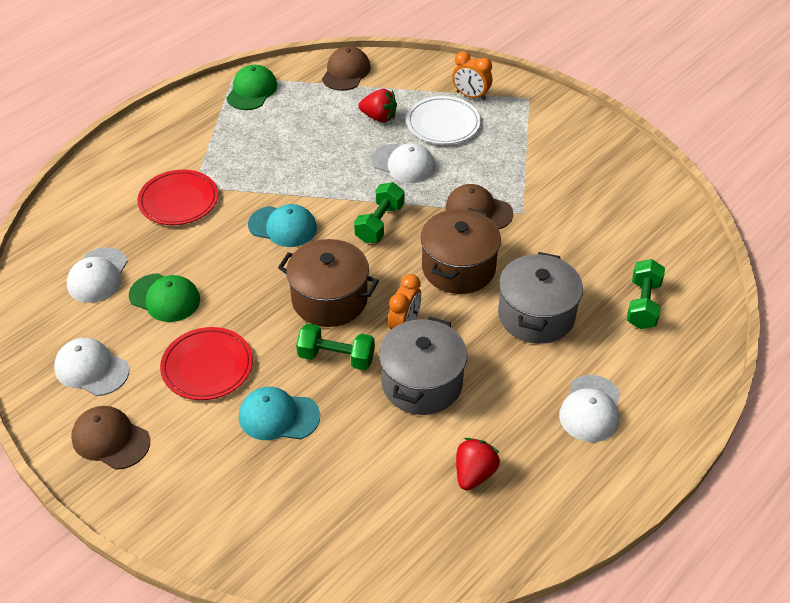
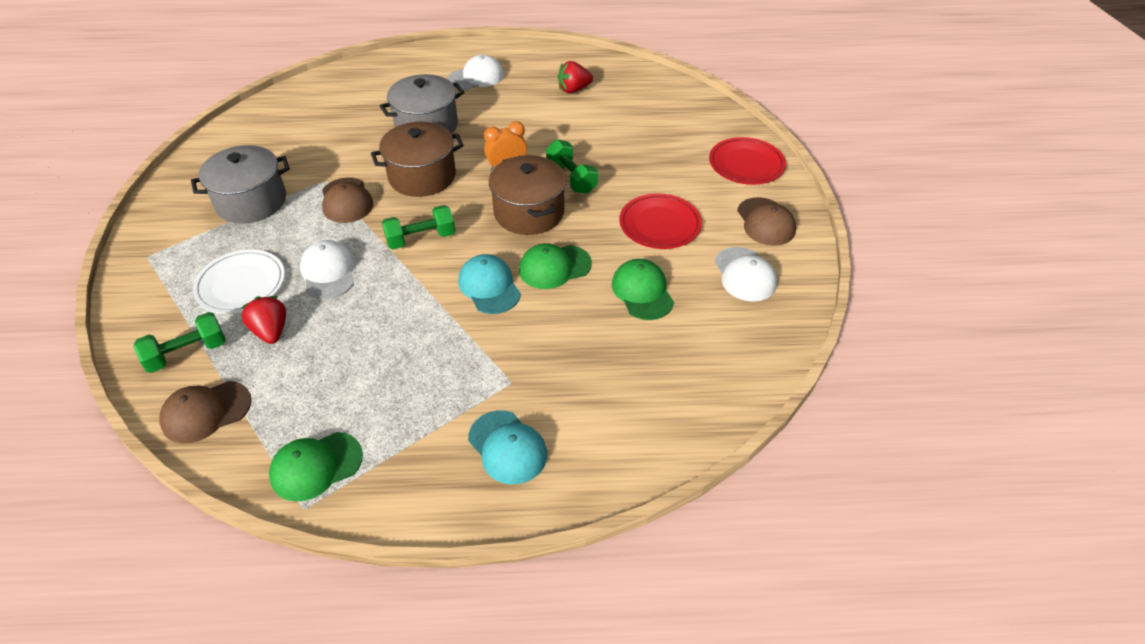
camera: 135 degrees left, 0 degrees up
(98, 275) = (680, 349): white cap -> none
(178, 200) = (541, 376): red plate -> red plate (746, 164)
(253, 271) = (554, 267): none -> green cap
(278, 416) = (645, 171): turquoise cap -> turquoise cap (507, 447)
(422, 383) = (541, 136): grey pot -> grey pot (251, 201)
(471, 96) = (174, 293): orange clock -> none
(643, 304) = (365, 95): green dumbbell -> green dumbbell (187, 353)

